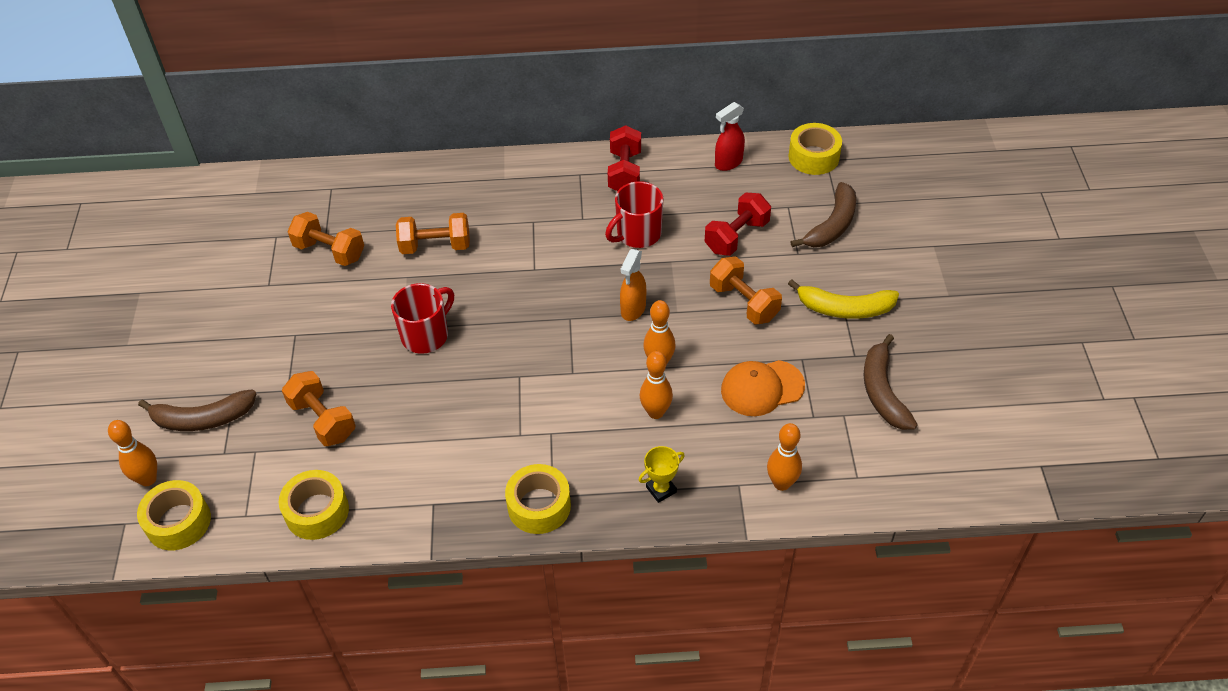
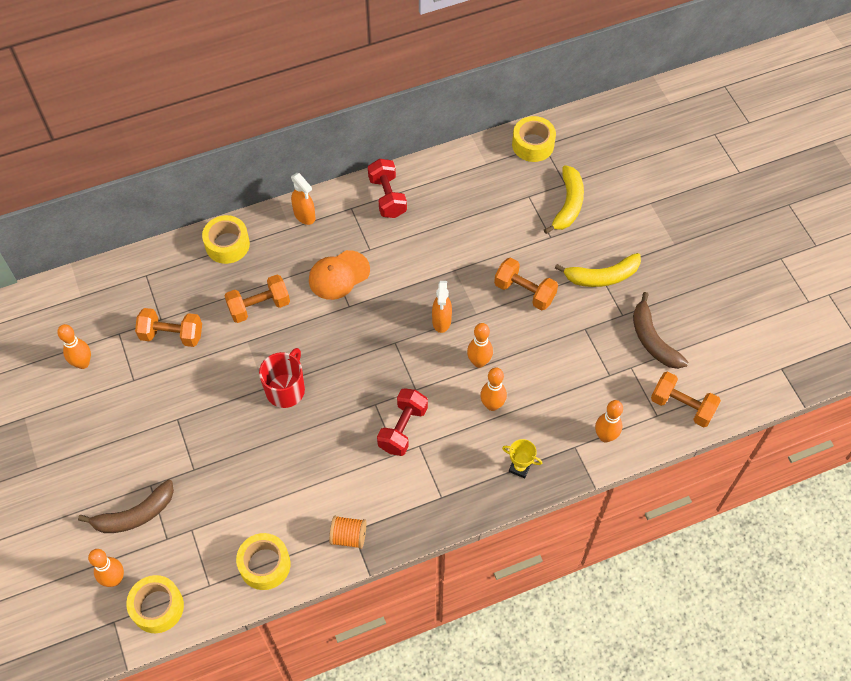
camera: 20 degrees left, 10 degrees up
(225, 256) = (83, 363): none -> orange bowling pin
(323, 420) = (234, 487): orange dumbbell -> orange dumbbell (682, 406)
(425, 508) = (348, 536): none -> orange spool
(525, 170) = (304, 215): none -> orange spray bottle
(539, 506) = (434, 508): yellow tape -> yellow tape (227, 244)
(638, 234) = (419, 252): red mug -> none
(661, 489) = (519, 467): yellow trophy -> yellow trophy turned 75 degrees clockwise
(728, 163) = (467, 167): red spray bottle -> none
(736, 236) = (498, 234): red dumbbell -> red dumbbell (403, 428)
(762, 388) = (564, 362): orange cap -> orange cap (339, 275)
(832, 225) = (568, 204): brown banana -> yellow banana

